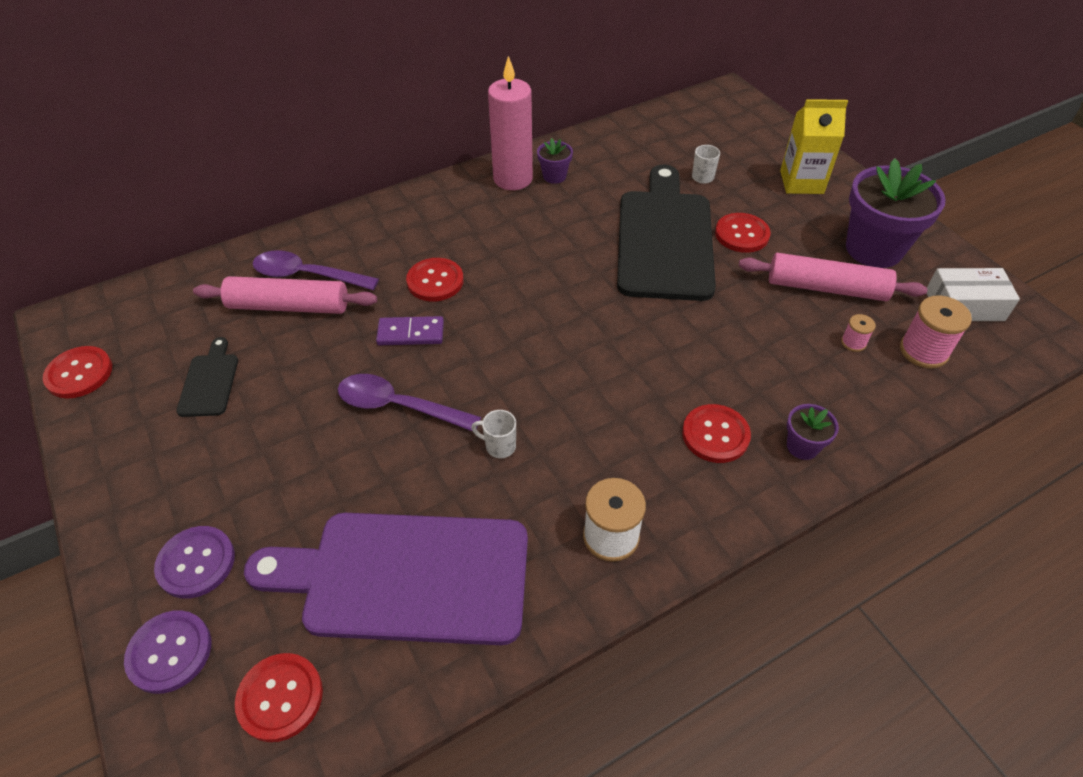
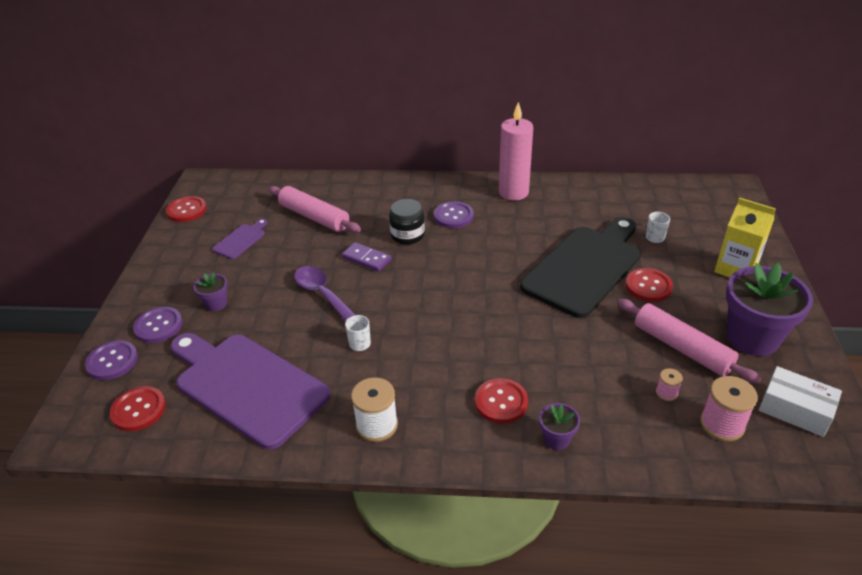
camera: 35 degrees right, 10 degrees down
(209, 382) = (241, 240): black cutting board -> purple cutting board
(307, 275) = (338, 204): purple spoon -> none
(435, 281) = (407, 235): red button -> black jar
(469, 235) = (453, 216): none -> purple button
(554, 176) = (543, 200): purple flower pot -> purple flower pot (216, 304)

